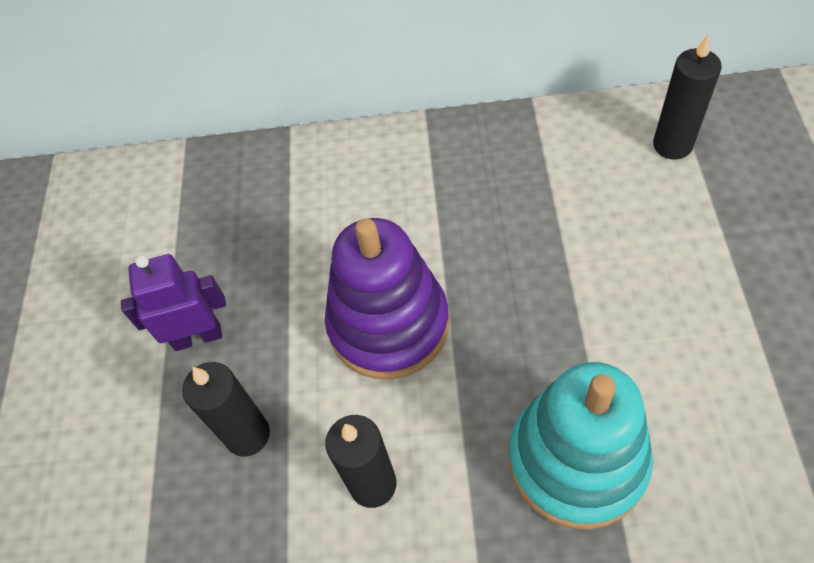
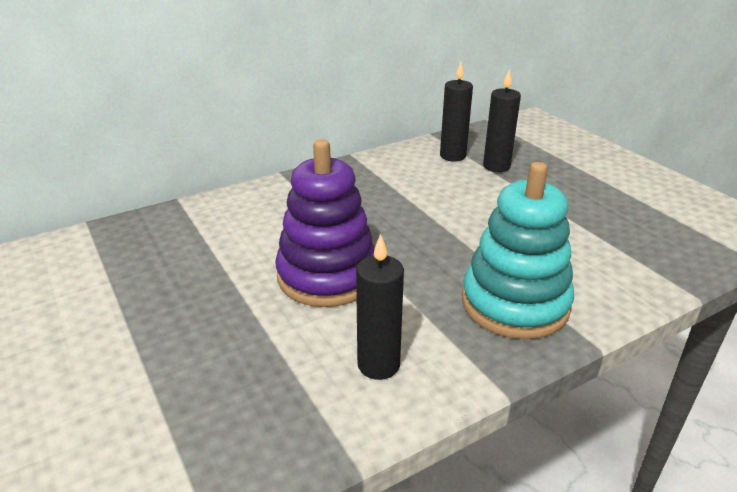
camera: 35 degrees left, 25 degrees down
(198, 336) = (163, 326): purple robot -> none
(248, 435) = (249, 371): black candle -> black candle (496, 166)

